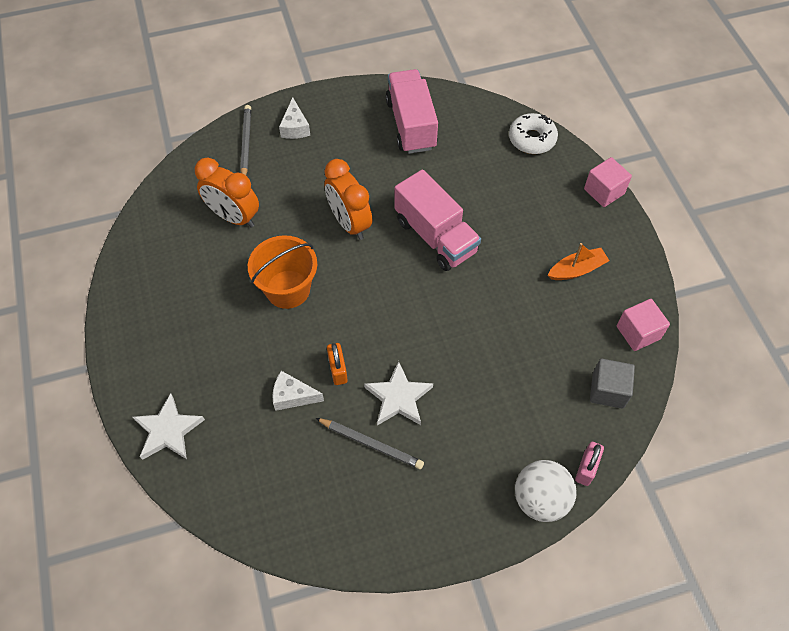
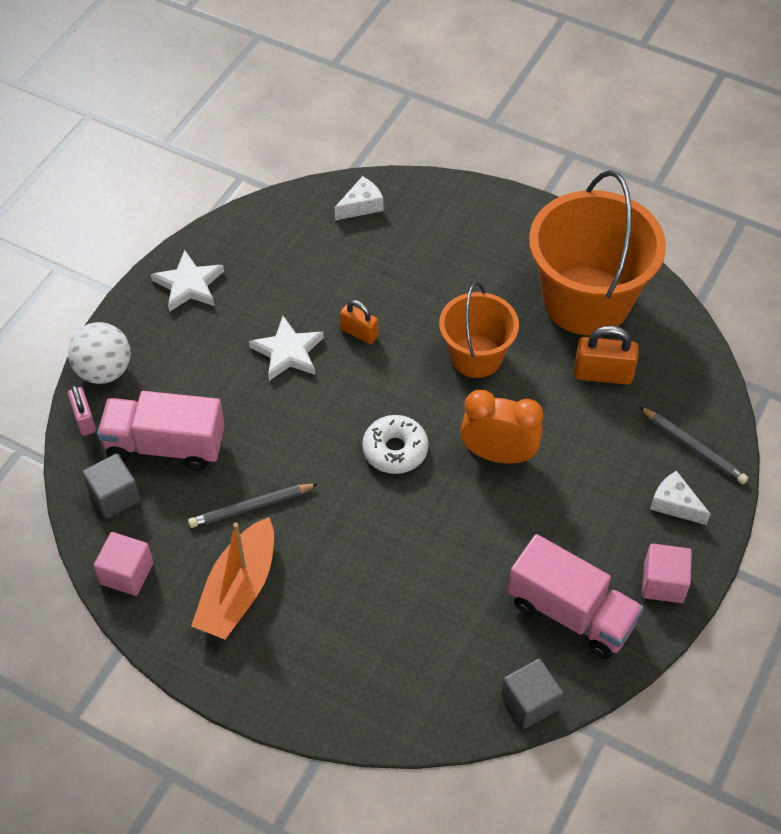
camera: 135 degrees right, 5 degrees down
(168, 431) = (431, 202): white star -> white star (189, 285)
(178, 266) = (586, 301): none -> orange bucket
(234, 217) = (603, 374): orange clock -> orange padlock
(293, 396) = (371, 289): white cheese -> white cheese (361, 206)
(371, 444) = (273, 306): grey pencil -> grey pencil (251, 507)
(435, 236) = (406, 509): pink truck -> pink truck (165, 445)
(477, 107) = (529, 702): none -> grey cube
(532, 139) = (427, 712): white donut -> white donut (395, 450)
(577, 270) = (238, 590): orange boat -> orange boat, size x1.63
(604, 191) = (288, 710): pink cube -> pink cube (663, 583)

